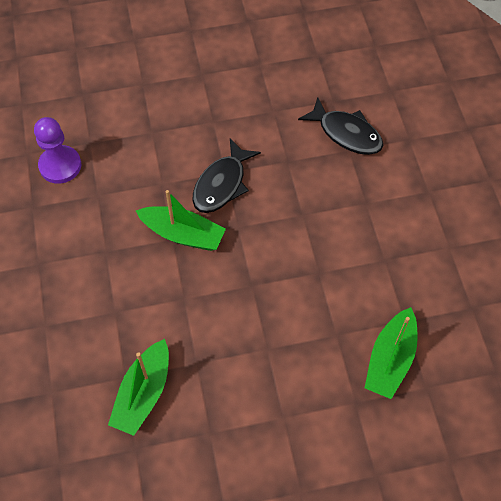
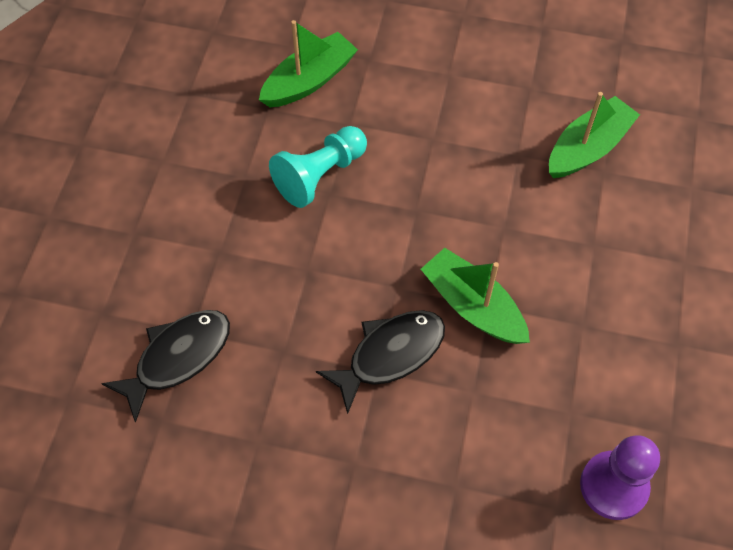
camera: 155 degrees left, 0 degrees up
(333, 283) = (320, 175): none -> turquoise pawn
(346, 133) = (178, 358): black fish -> black fish turned 75 degrees clockwise

